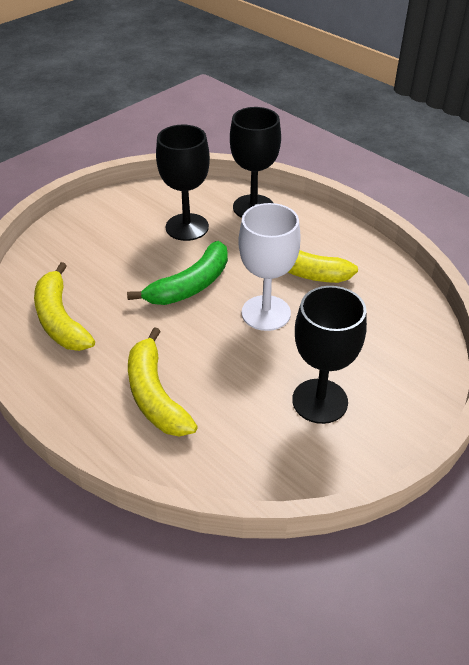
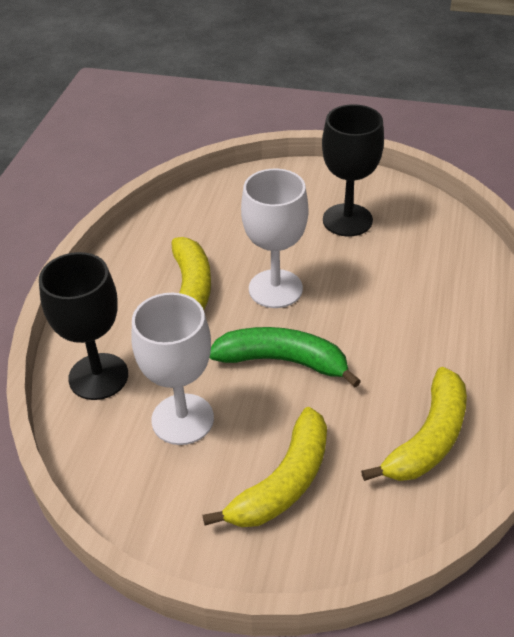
camera: 120 degrees left, 0 degrees up
(155, 395) = (439, 311): yellow banana -> yellow banana (283, 482)
(187, 227) = (182, 419): black goblet -> white goblet

